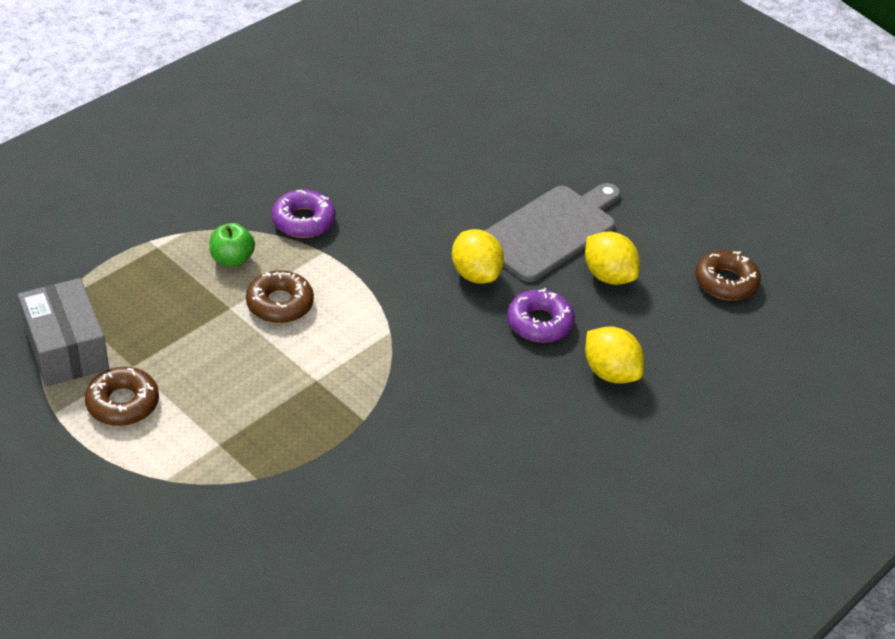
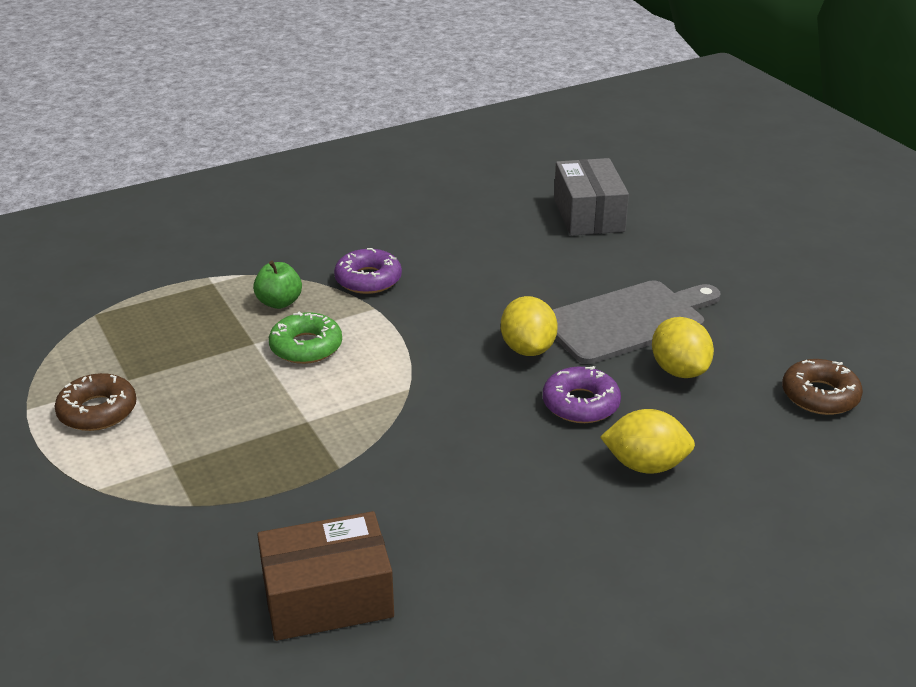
camera: 20 degrees right, 10 degrees down
(66, 348) = (74, 354): grey box -> grey box (589, 215)
(280, 304) = (306, 347): brown donut -> green donut
(407, 537) = (327, 597): none -> brown box
(610, 372) = (645, 465): yellow lemon -> yellow lemon turned 60 degrees counterclockwise

